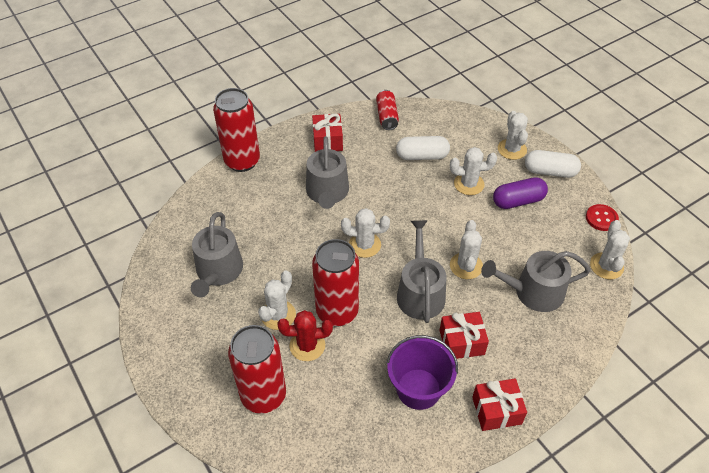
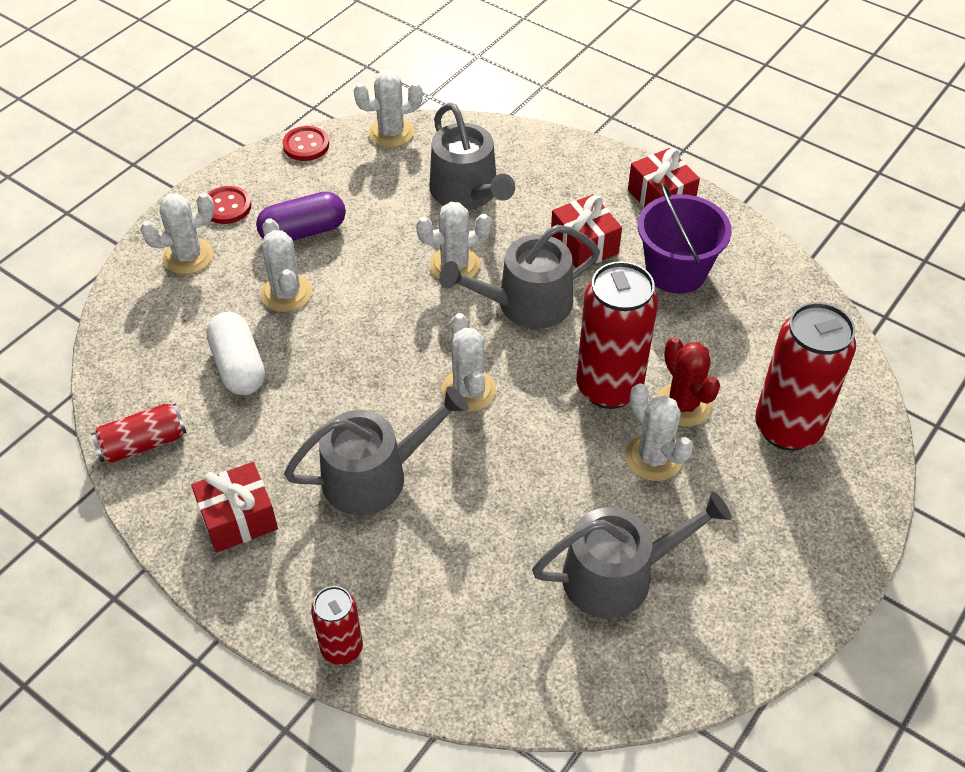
camera: 110 degrees left, 0 degrees up
(242, 161) = (342, 648): red can -> red can, size x0.54
(278, 315) = (653, 458): white cactus -> white cactus turned 45 degrees clockwise
(518, 201) = (303, 232): purple capsule -> purple capsule turned 75 degrees counterclockwise
(550, 171) = (227, 207): white capsule -> red button

